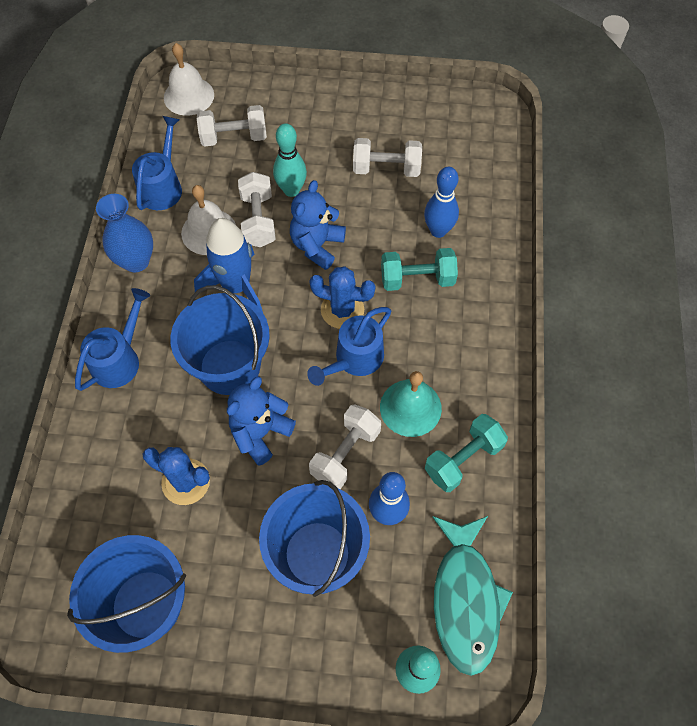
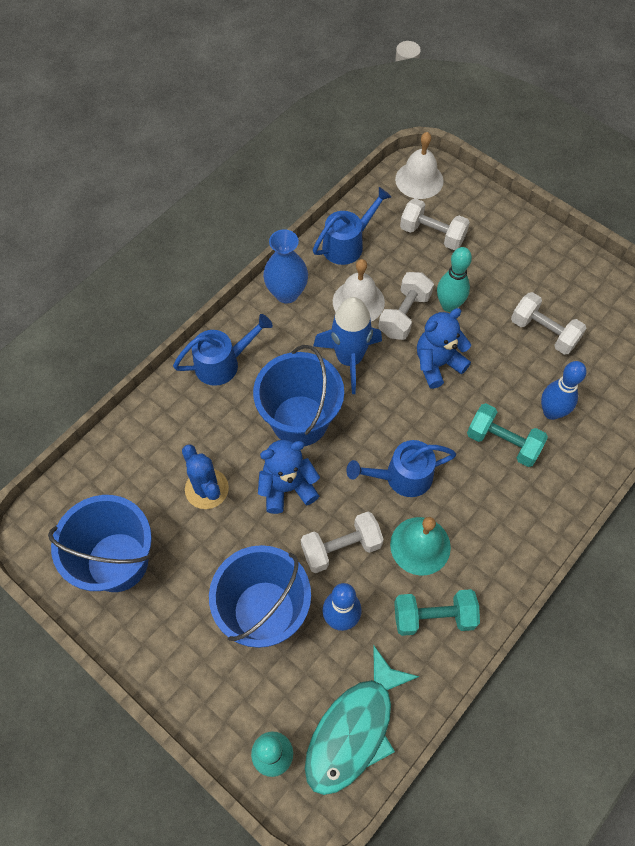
camera: 35 degrees right, 0 degrees up
(342, 310) = (421, 430): blue cactus -> none

